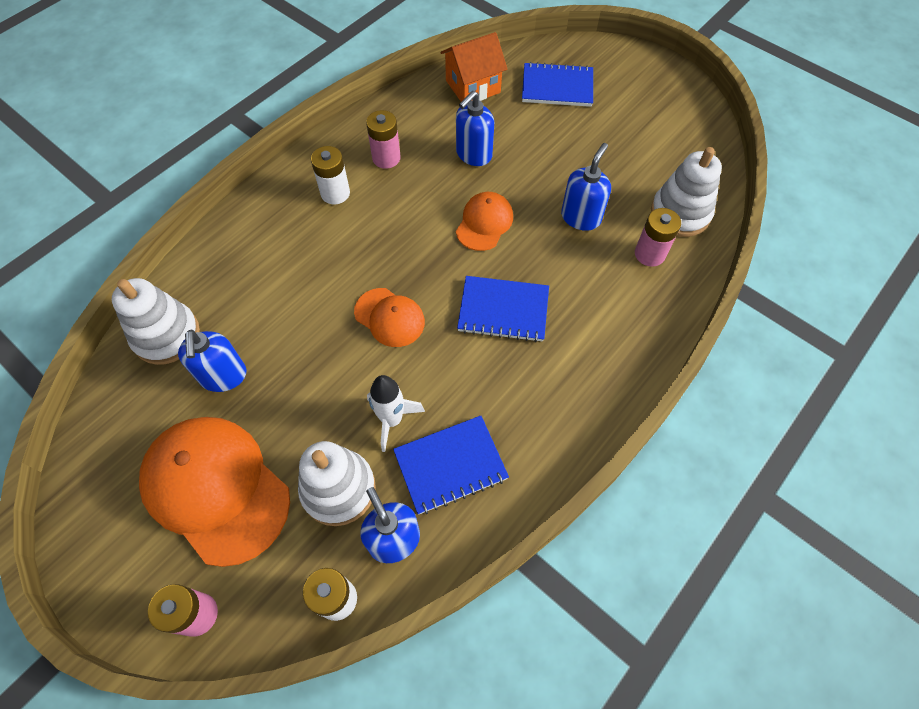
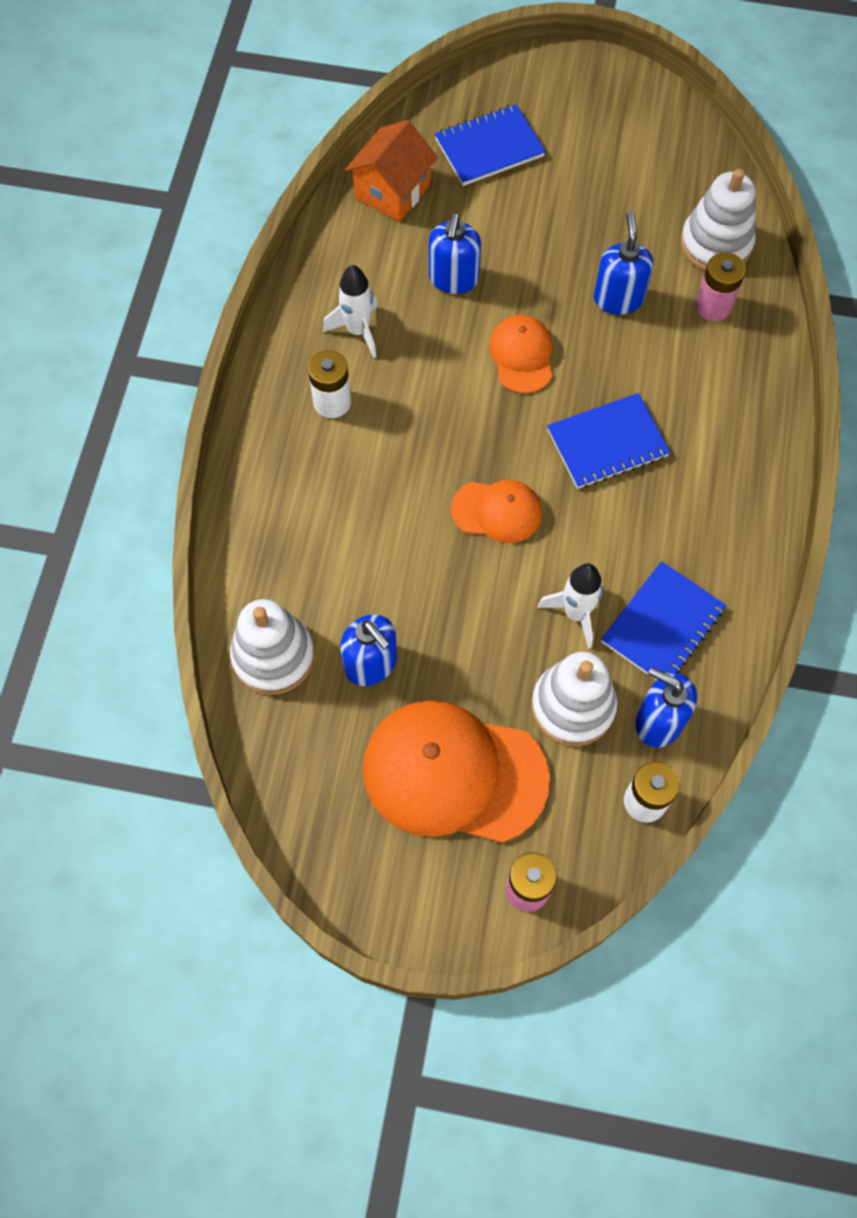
camera: 30 degrees left, 5 degrees up
(386, 158) = (358, 331): pink battery -> white rocket

